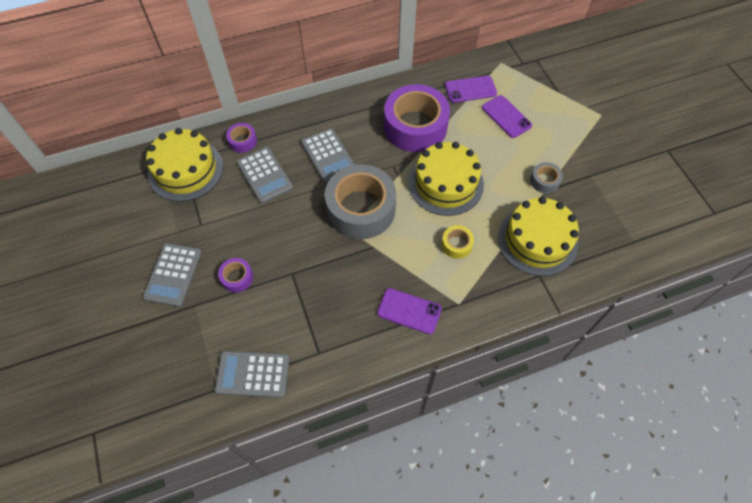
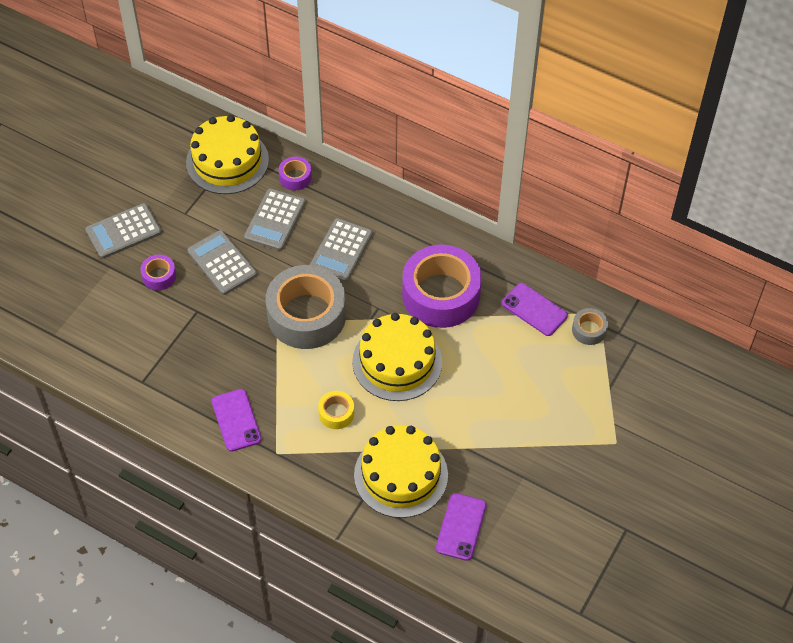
camera: 50 degrees right, 5 degrees down
(253, 374) = (86, 350): grey calculator -> grey calculator (222, 263)
(506, 117) = (528, 361): purple phone -> purple phone (461, 527)
(544, 181) = (477, 441): grey tape -> grey tape (589, 330)

